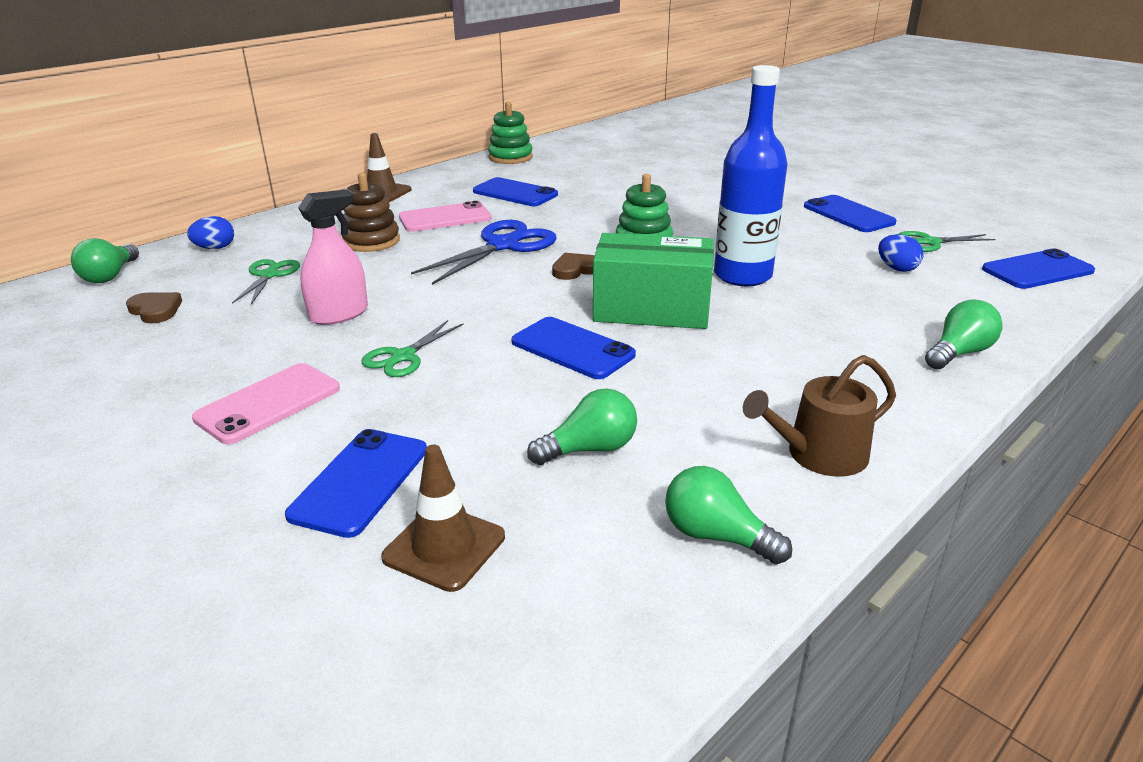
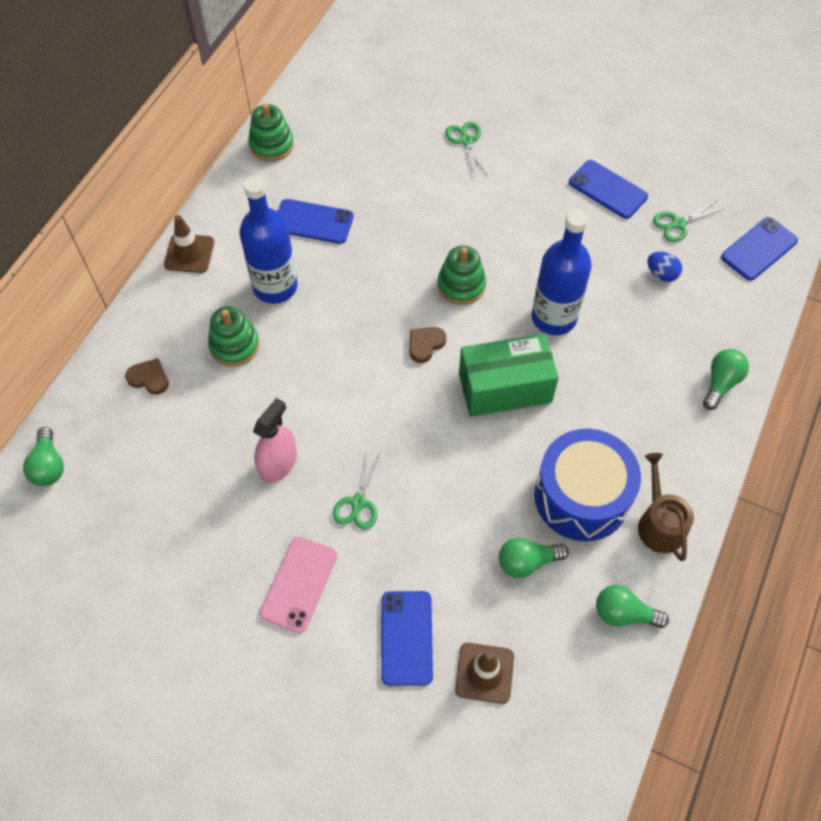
camera: 20 degrees left, 30 degrees up
(155, 310) = (129, 502): brown heart -> brown heart (149, 378)
(215, 248) = (105, 396): blue egg -> none
(269, 275) = (184, 425): green scissors -> green scissors (466, 141)
(371, 241) = (234, 345): brown stacking toy -> green stacking toy
(445, 218) = (275, 287): pink phone -> blue bottle
(503, 246) = (350, 322): blue scissors -> none
(572, 348) = (470, 456): blue phone -> none
(590, 449) = (527, 562): green light bulb -> green light bulb turned 150 degrees counterclockwise
(707, 407) = (581, 496): none -> blue drum
(818, 455) = (659, 523): brown watering can -> brown watering can turned 120 degrees clockwise

